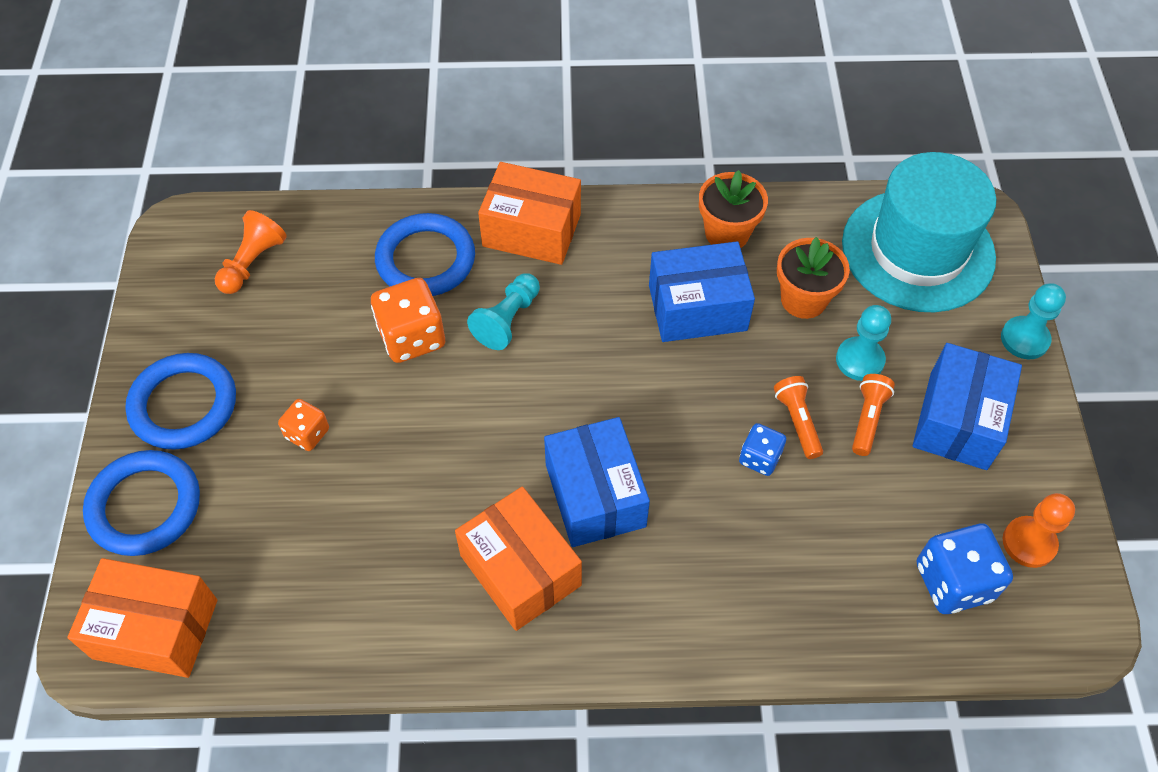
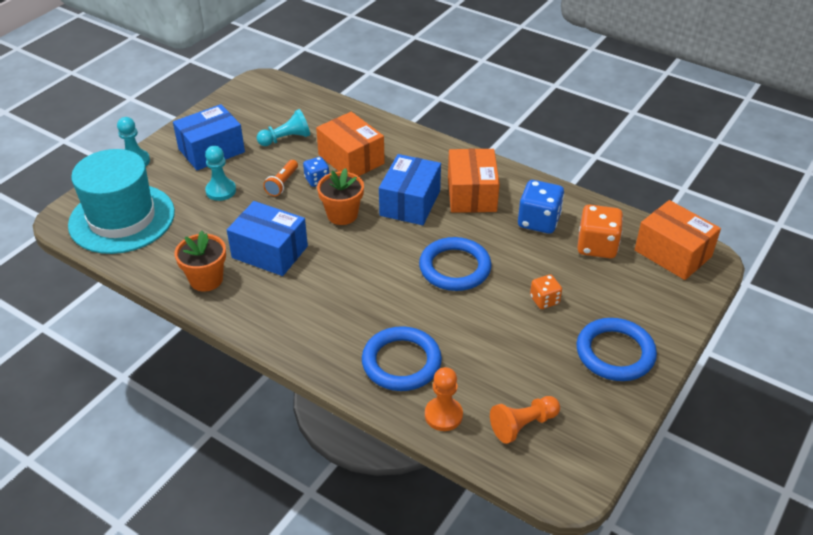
camera: 145 degrees left, 15 degrees down
(145, 506) = (660, 310): blue ring -> blue ring (455, 268)
(412, 337) = (446, 320): orange dice -> orange dice (597, 246)
(507, 320) = (381, 300): turquoise pawn -> turquoise pawn (286, 139)
(532, 230) = (317, 344): orange box -> orange box (351, 159)
(803, 299) = (211, 227): orange flower pot -> orange flower pot (342, 215)
(868, 419) = (249, 169): orange flashlight -> none
(953, 582) = (289, 111): blue dice -> blue dice (538, 221)
(1029, 543) = (243, 107): orange pawn -> orange pawn (443, 415)

